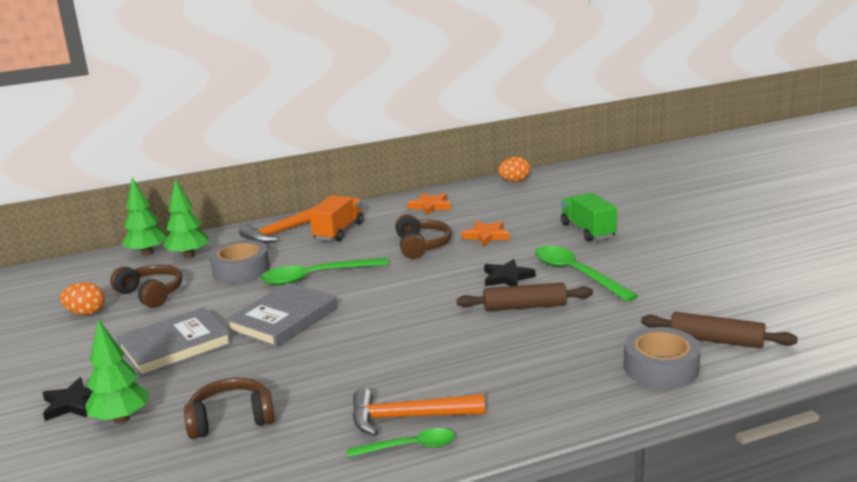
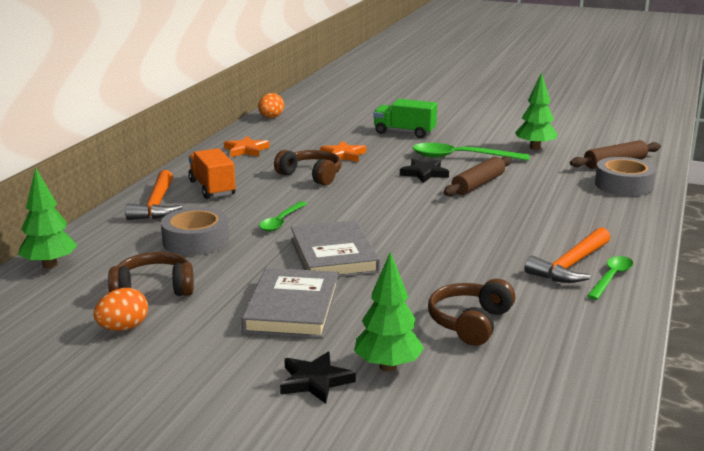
camera: 50 degrees left, 0 degrees up
(189, 255) = (107, 251): green tree -> green tree (535, 148)
(316, 277) = (281, 221): green spoon -> green spoon, size x0.60

